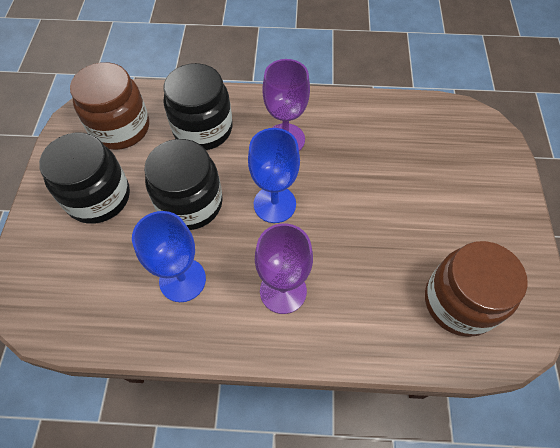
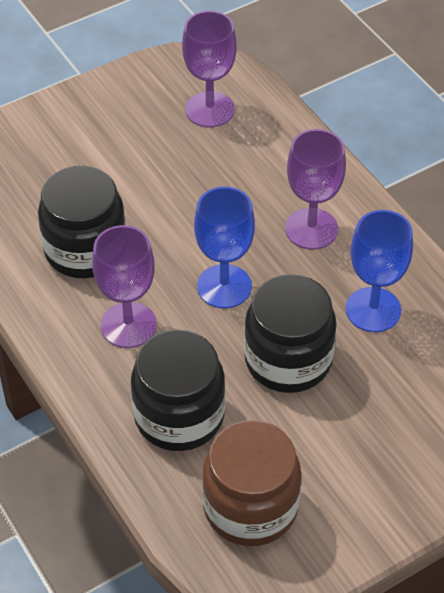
camera: 125 degrees left, 10 degrees down
(98, 197) = (358, 452): black jar -> black jar (85, 249)
(459, 302) = (209, 109): brown jar -> purple goblet

